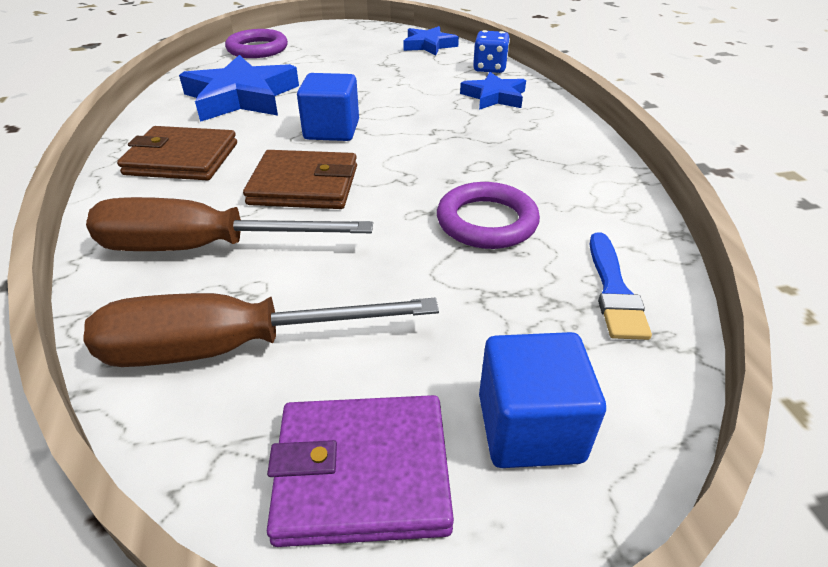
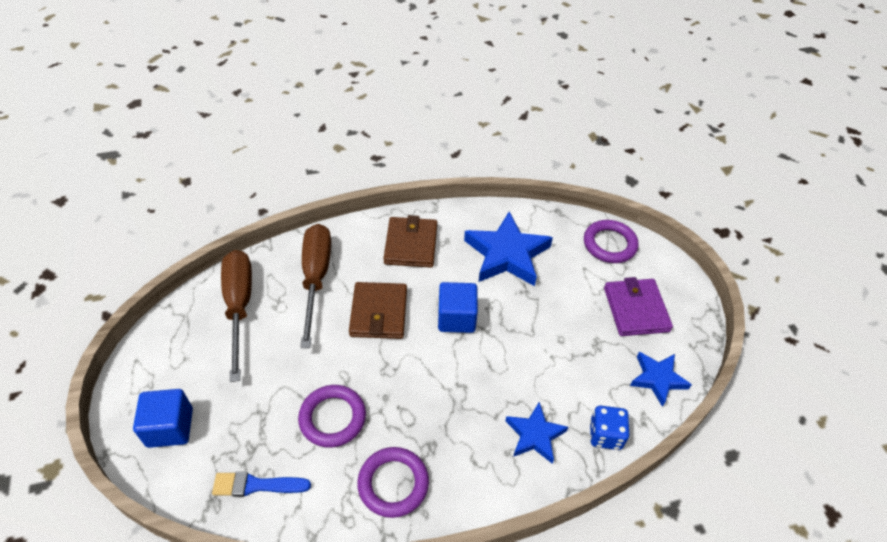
camera: 85 degrees right, 10 degrees up
(362, 473) = (162, 364): purple wallet -> purple wallet (635, 309)
(573, 175) = (393, 484): none -> purple ring

